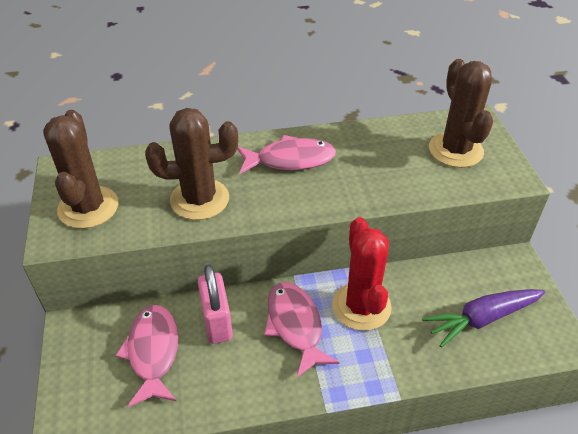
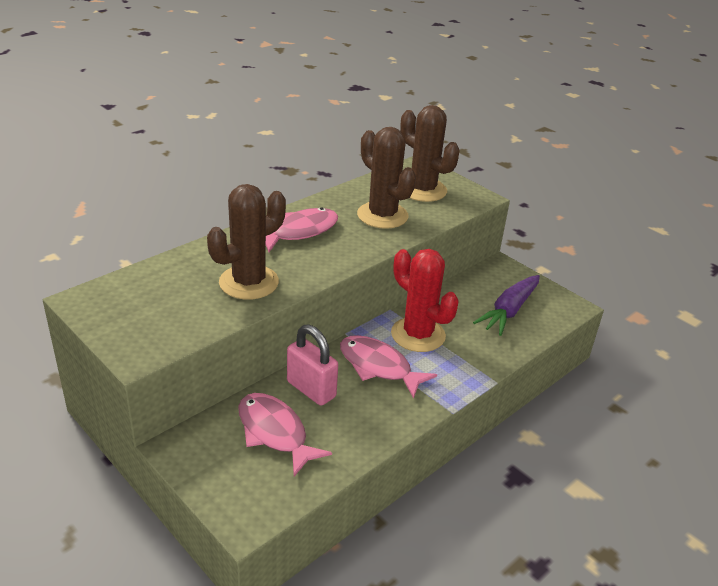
camera: 35 degrees left, 10 degrees down
(88, 207) = (146, 321): brown cactus -> brown cactus (382, 215)

